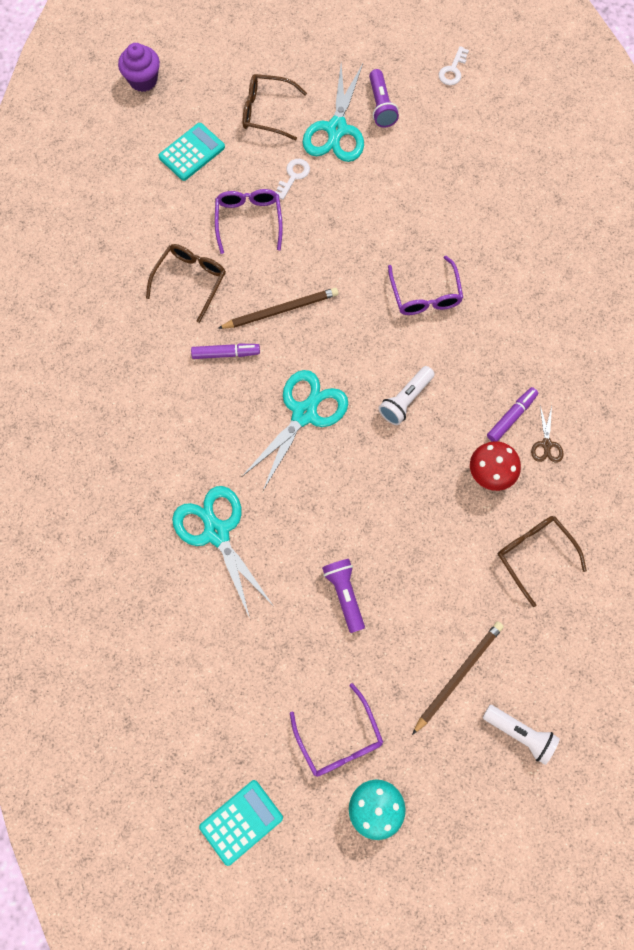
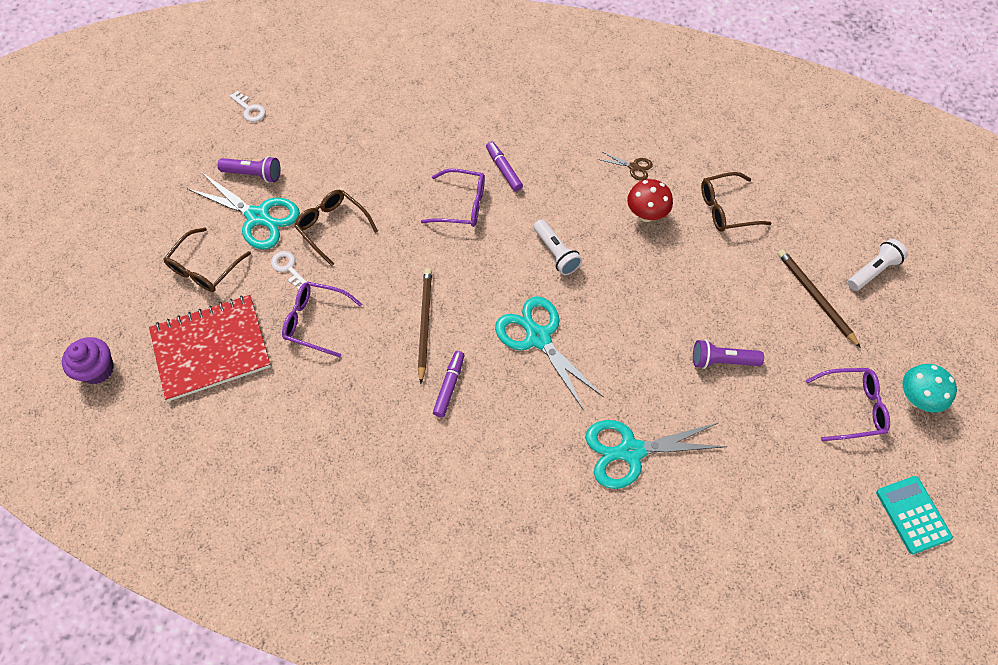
camera: 70 degrees left, 10 degrees down
(190, 280) = (355, 394): brown glasses -> brown glasses (332, 227)
(192, 152) = (211, 349): turquoise calculator -> red notebook
(511, 417) = (601, 182): purple marker -> purple marker (503, 169)

